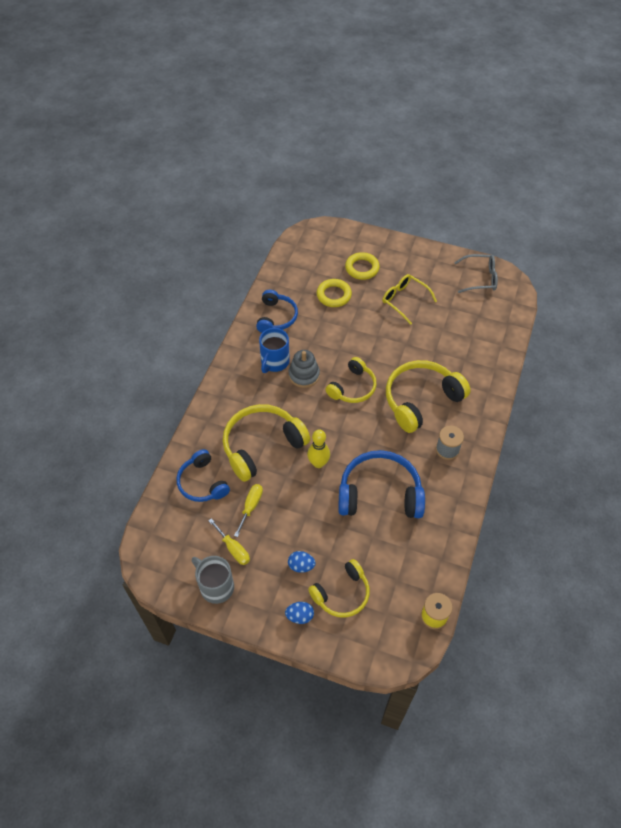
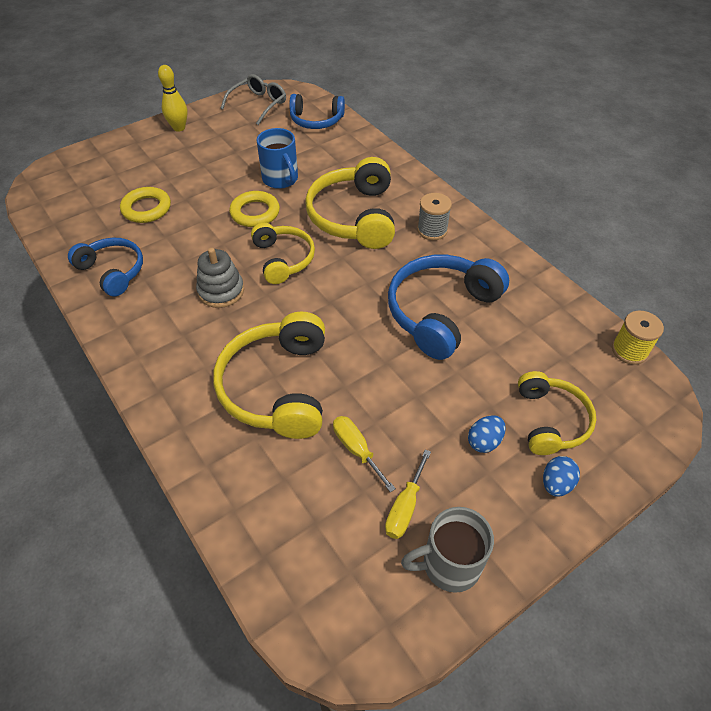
camera: 55 degrees left, 5 degrees down
(202, 483) = (271, 488): blue headphones -> blue headphones (316, 120)
(233, 549) = (405, 507): yellow screwdriver -> yellow screwdriver turned 120 degrees clockwise
(274, 362) = (172, 308): blue mug -> blue mug (281, 179)
(318, 463) = (354, 344): yellow bowling pin -> yellow bowling pin (179, 128)
(362, 268) = (141, 170): yellow ring -> yellow ring (255, 213)
(404, 300) = (221, 163): yellow glasses -> none

